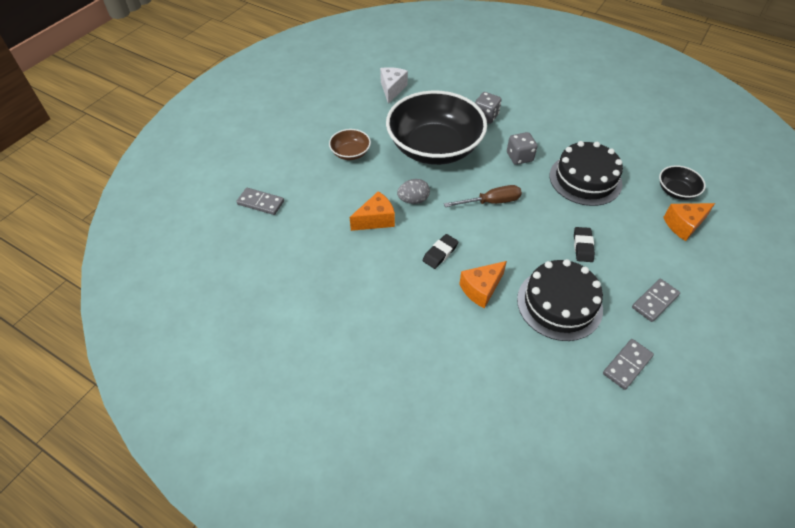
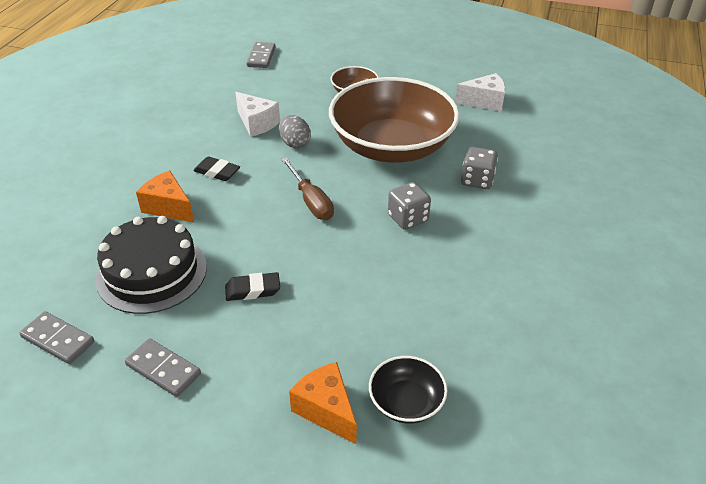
camera: 75 degrees right, 10 degrees down
(376, 220) = (256, 123): orange cheese -> white cheese
(434, 147) = (391, 146): black bowl -> brown bowl
(585, 179) = (389, 287): black cake -> none

